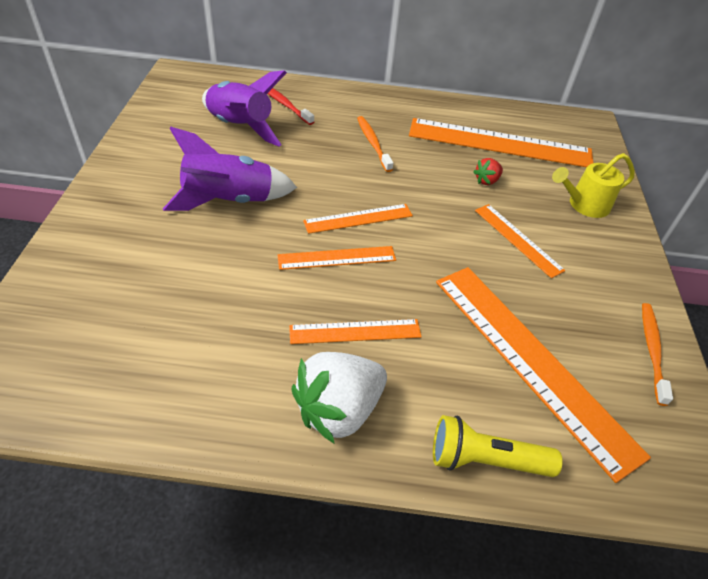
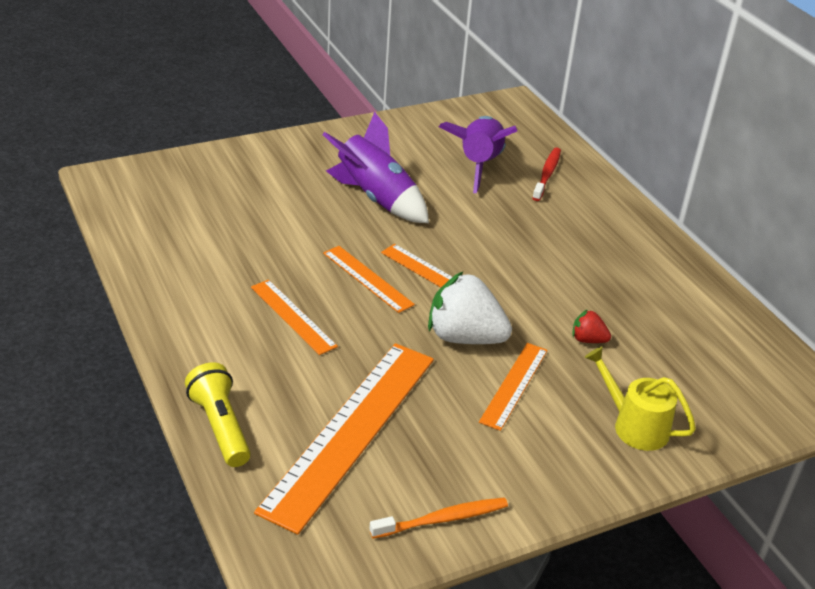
camera: 60 degrees right, 10 degrees down
(339, 410) = (208, 333): white strawberry -> white strawberry (464, 337)
(373, 143) = (554, 246): orange toothbrush -> none
(500, 143) = (672, 333): orange ruler -> none

